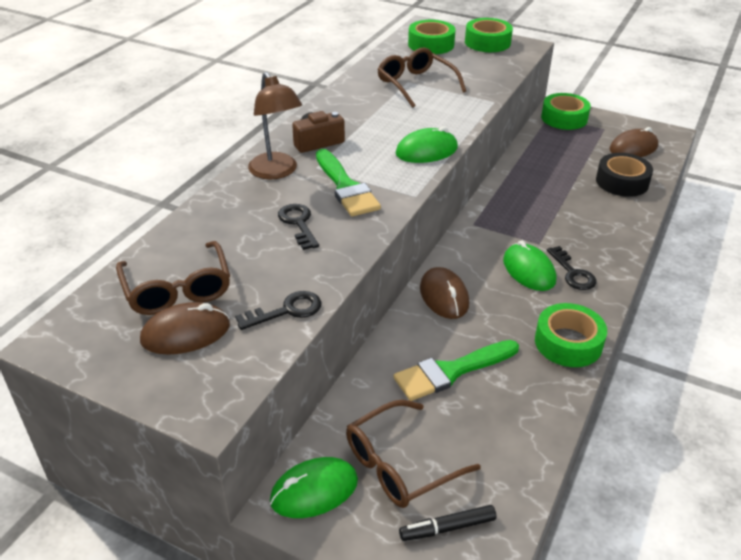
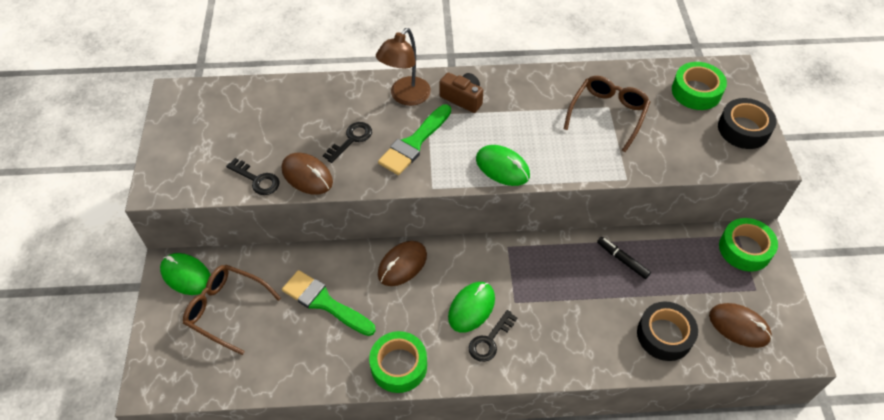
camera: 60 degrees right, 15 degrees up
(177, 289) = (247, 118): brown glasses -> none
(186, 333) = (211, 144): brown mouse -> brown mouse (307, 176)
(447, 528) = (189, 356): black marker -> black marker (622, 260)
(487, 42) = (743, 129): green tape -> black tape

